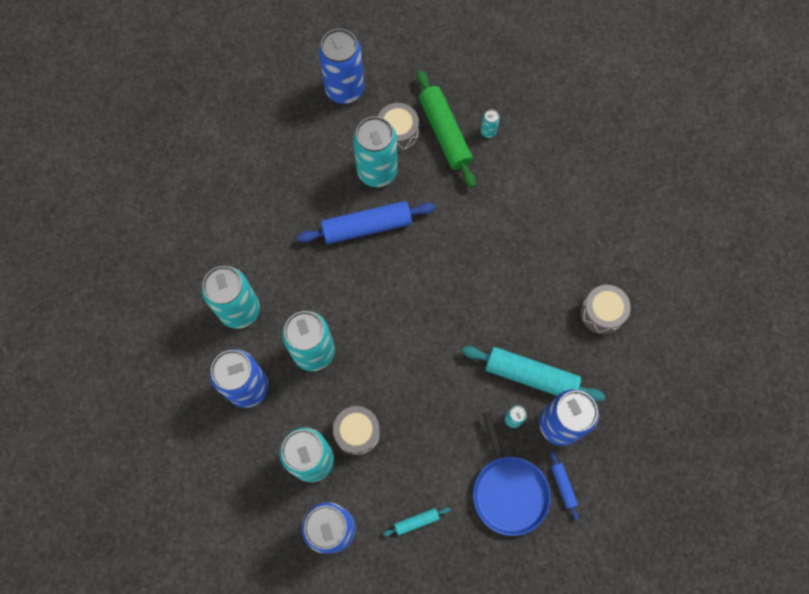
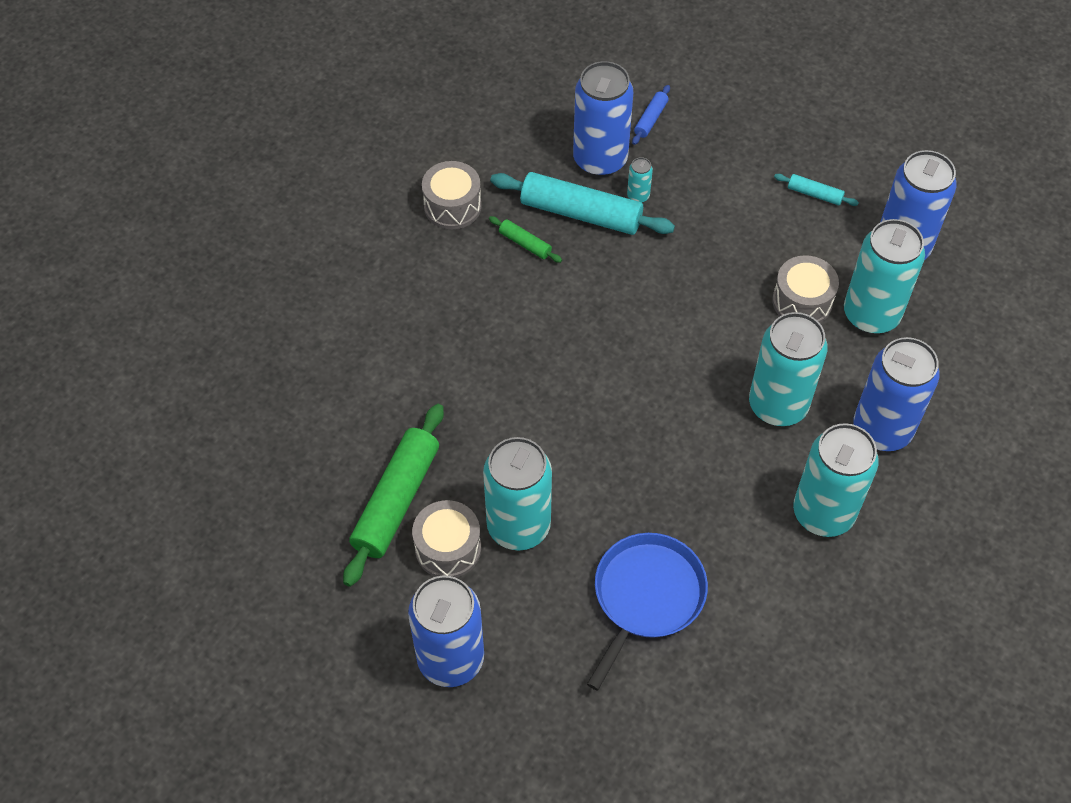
camera: 135 degrees left, 15 degrees down
(367, 227) = (594, 477): blue rolling pin -> none
(488, 131) = (349, 459): turquoise can -> none
(508, 491) = (704, 152): blue pan -> blue pan (646, 596)
(531, 375) = (581, 214): turquoise rolling pin -> turquoise rolling pin turned 45 degrees counterclockwise
(539, 326) = (525, 244): none -> green rolling pin

